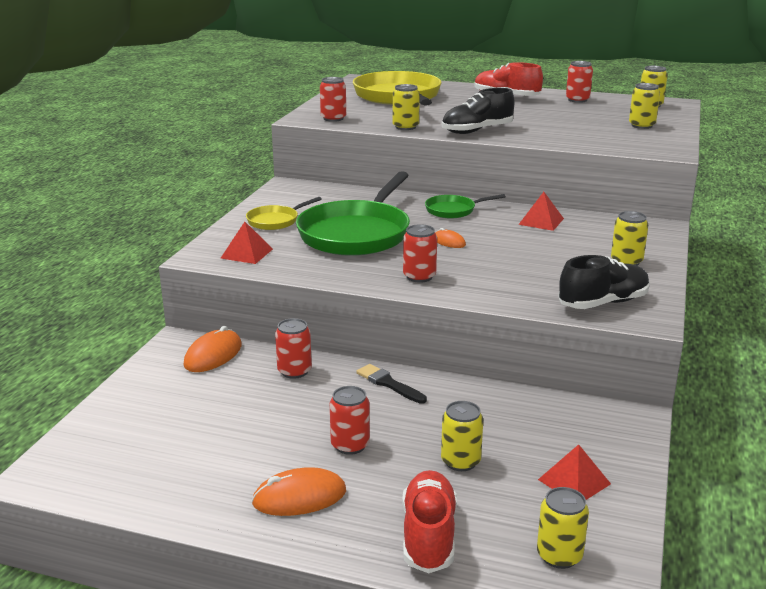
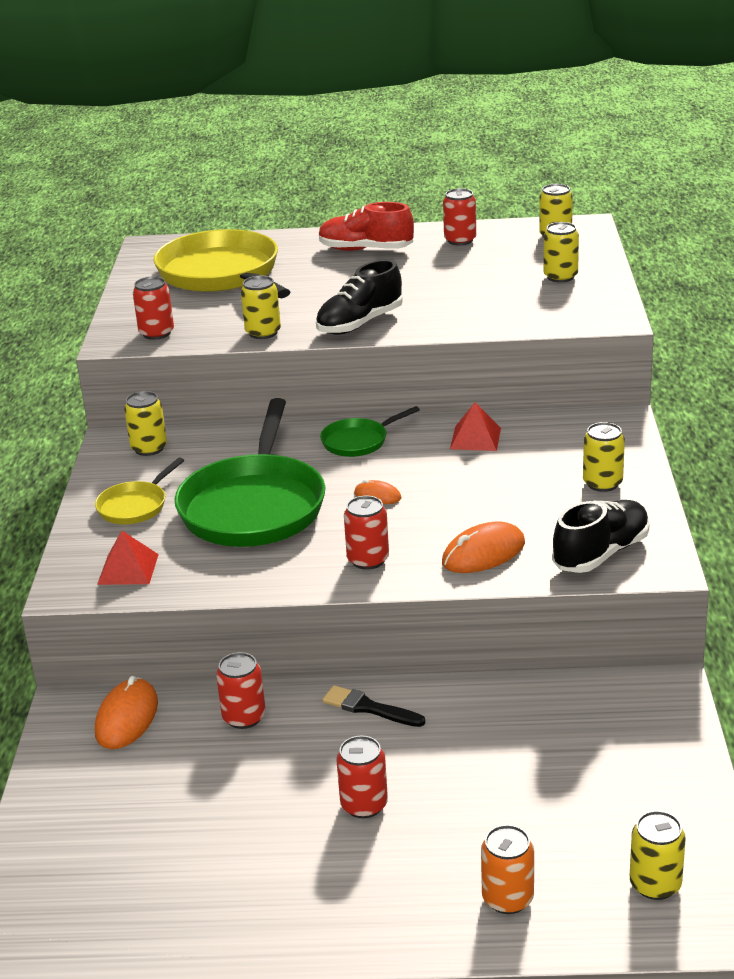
camera: 15 degrees left, 5 degrees up
(299, 497) = (339, 889): orange mouse -> orange mouse (483, 553)
(428, 536) = (507, 898): red shoe -> orange can
(460, 461) = (500, 794): yellow can -> yellow can (149, 448)
(574, 481) = (635, 788): red pyramid -> none

